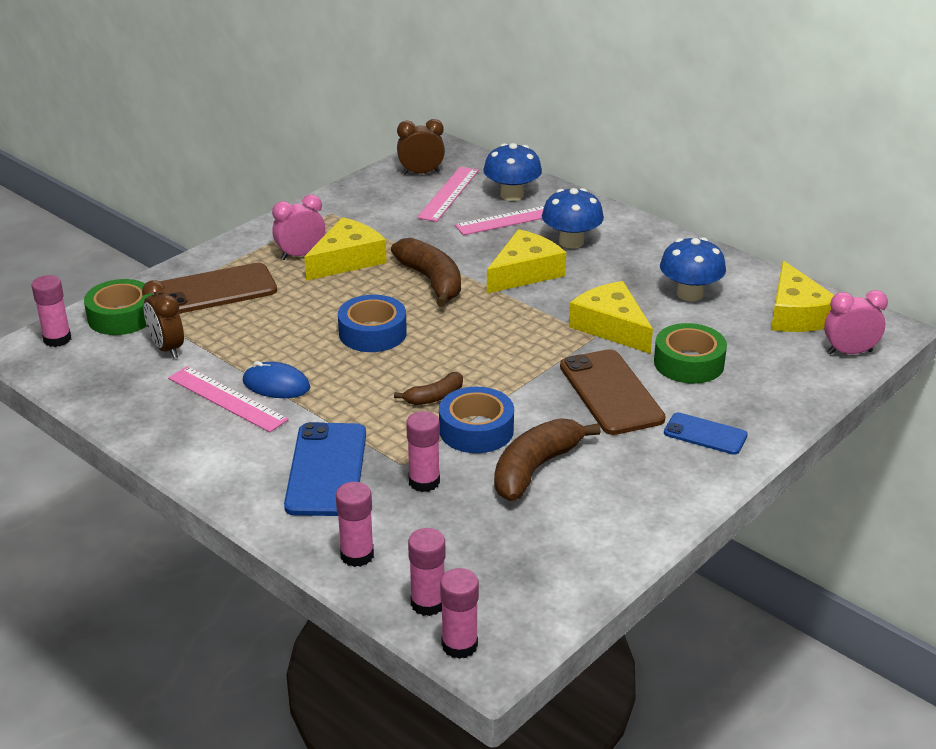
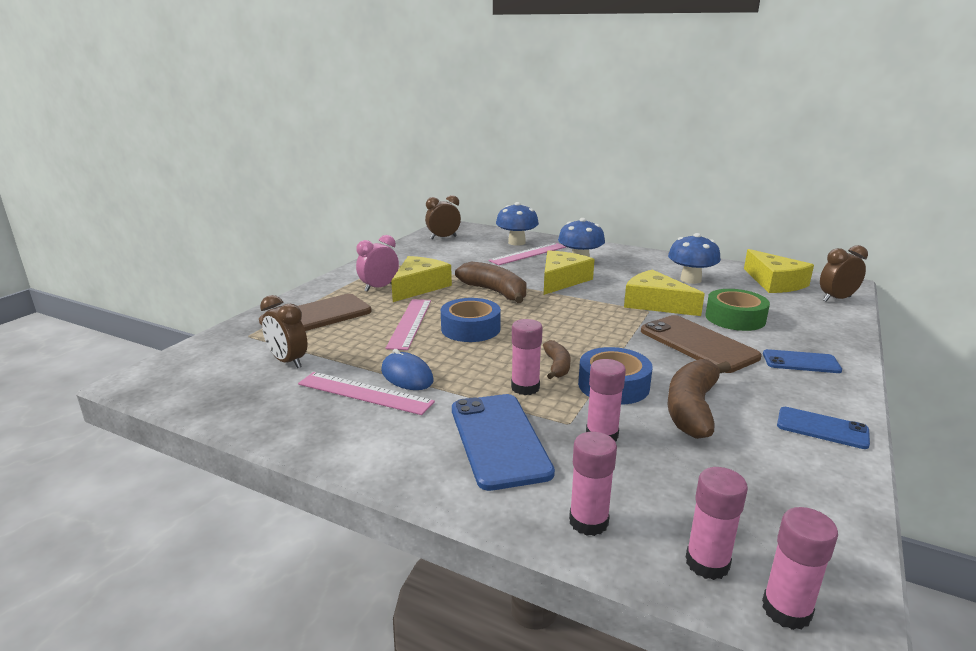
camera: 15 degrees left, 10 degrees down
(57, 339) = (173, 367): pink glue stick -> pink glue stick (525, 387)
(121, 316) = (234, 343): green tape -> none
(276, 385) = (407, 375): blue mouse -> blue mouse turned 45 degrees clockwise
(434, 397) = (557, 366): brown banana -> brown banana turned 45 degrees counterclockwise
(448, 194) = (471, 246): pink ruler -> pink ruler (410, 323)
(646, 511) = (822, 428): none -> blue phone
(849, 352) = (836, 299): pink clock -> brown clock

